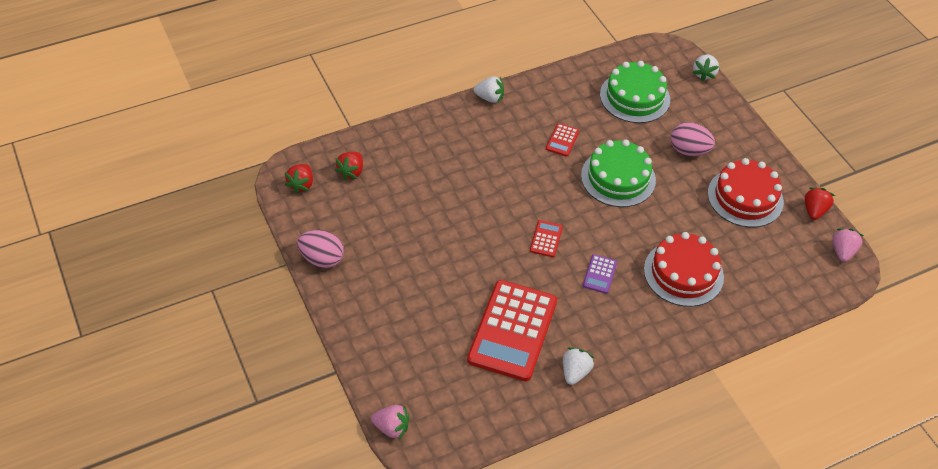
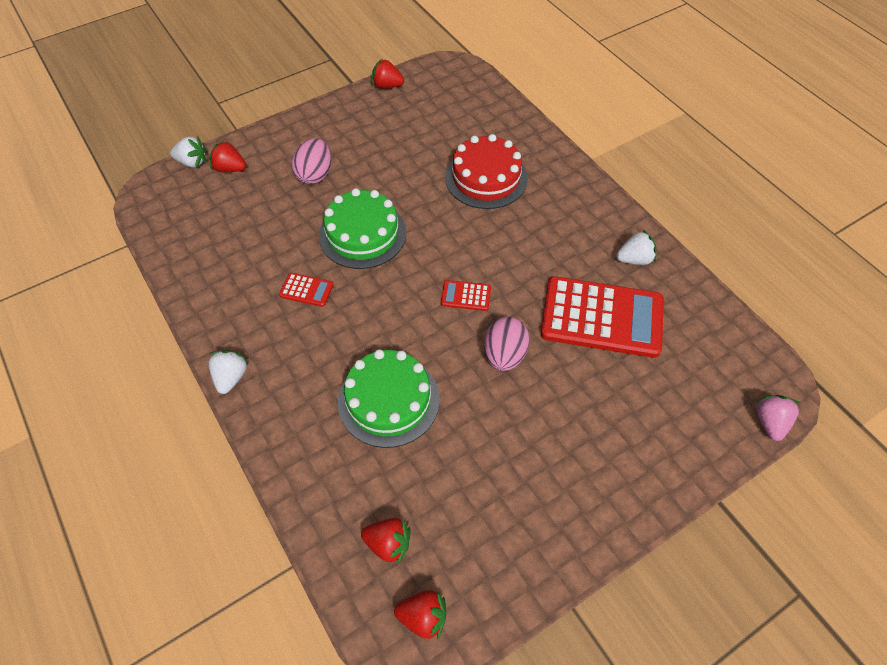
camera: 95 degrees left, 5 degrees up
(322, 259) = (555, 554): pink egg -> pink egg (504, 355)
(575, 372) = (634, 259): white strawberry -> white strawberry turned 150 degrees clockwise
(600, 274) = (504, 244): purple calculator -> none
(634, 97) = (230, 223): green cake -> green cake (388, 400)
(696, 97) = (230, 169): none -> red strawberry
(745, 197) = (377, 132): red cake -> none
(842, 251) = (434, 70): pink strawberry -> none

